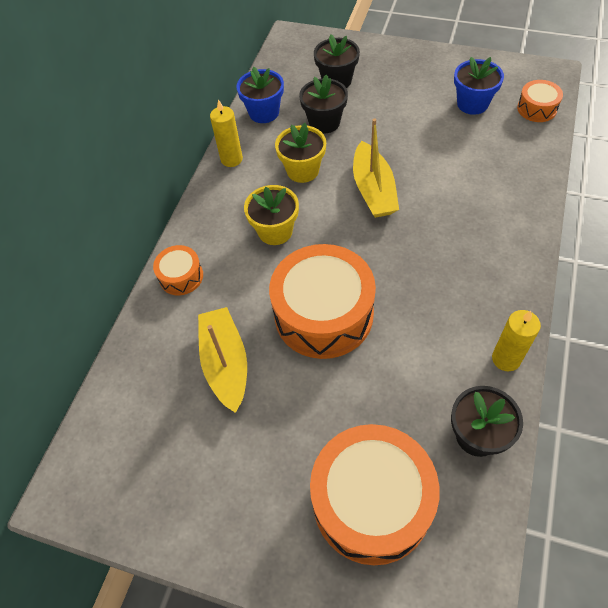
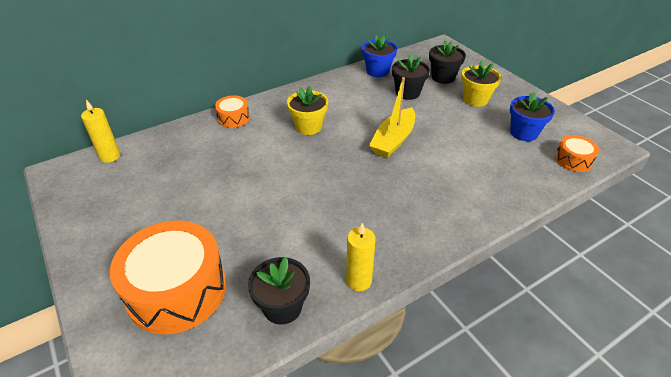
camera: 35 degrees right, 15 degrees down
(225, 363) = (200, 169): yellow boat -> none
(231, 159) = (330, 82): yellow candle -> yellow candle (110, 156)
(303, 170) = (363, 108): yellow flower pot -> yellow flower pot (475, 99)
(323, 314) = (280, 181): orange drum -> none

